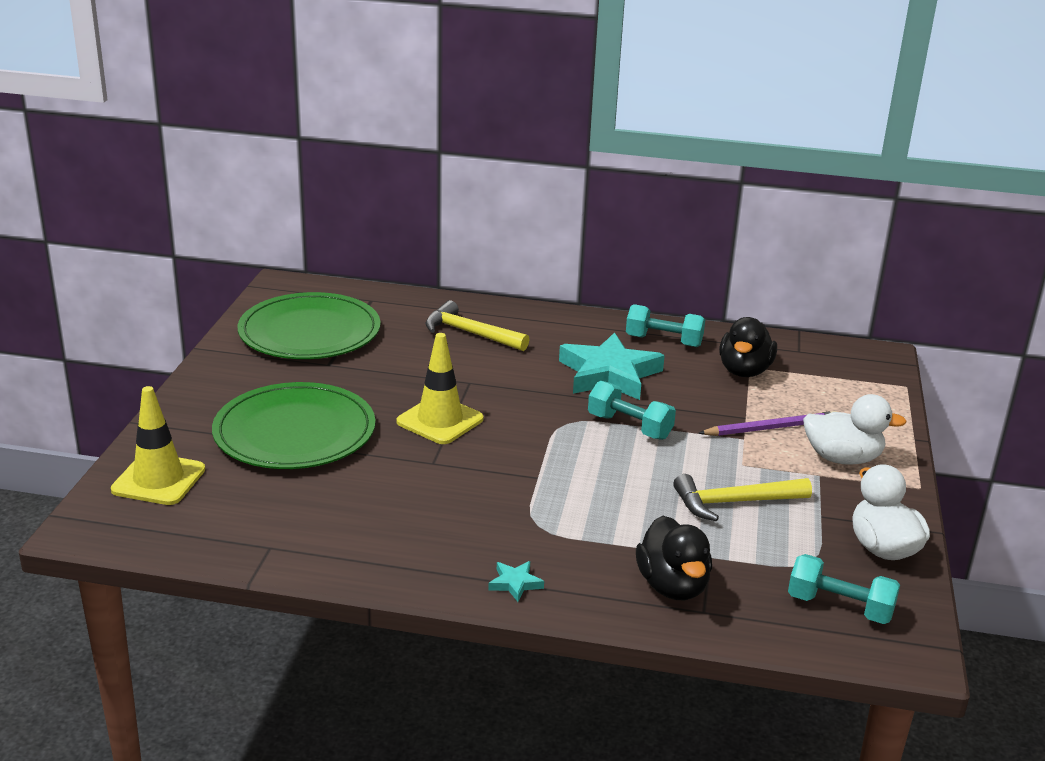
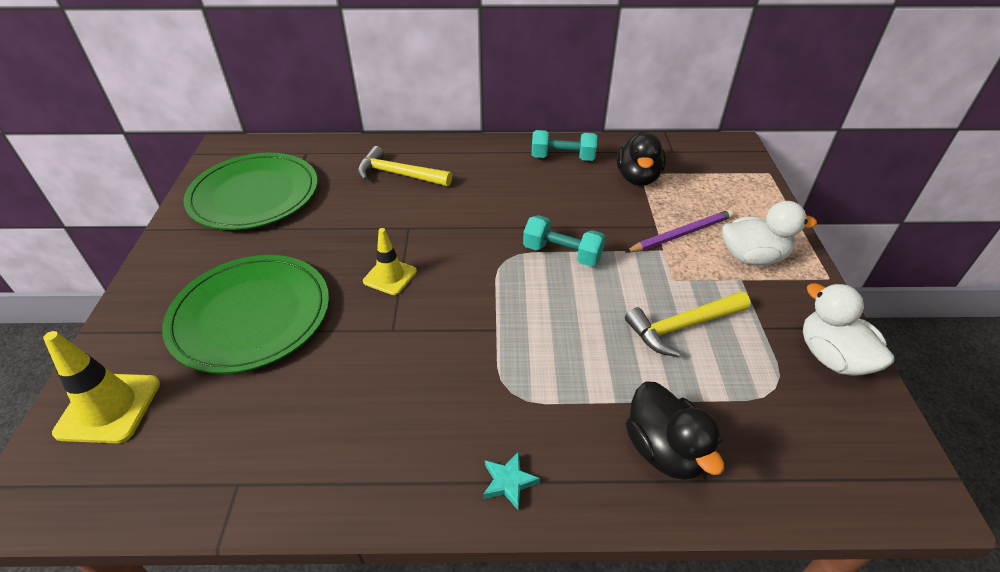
camera: 10 degrees left, 15 degrees up
(440, 420) = (390, 276): yellow traffic cone -> yellow traffic cone, size x0.66
(609, 374) = (528, 199): turquoise star -> none
(839, 607) = (828, 443): turquoise dumbbell -> none

